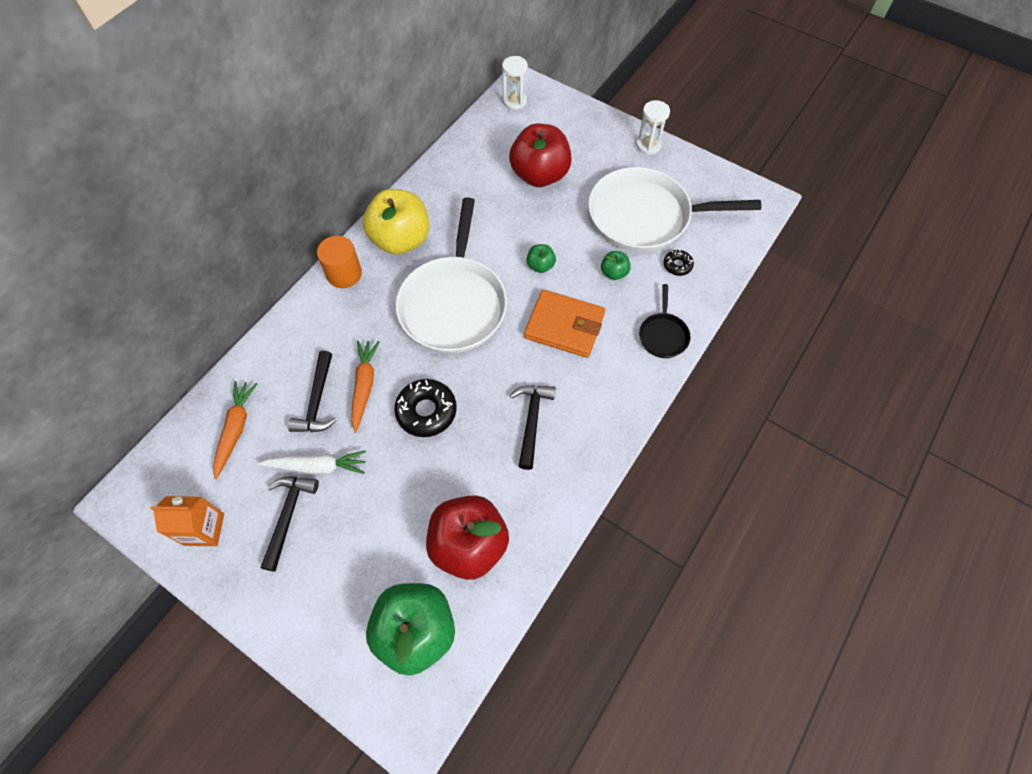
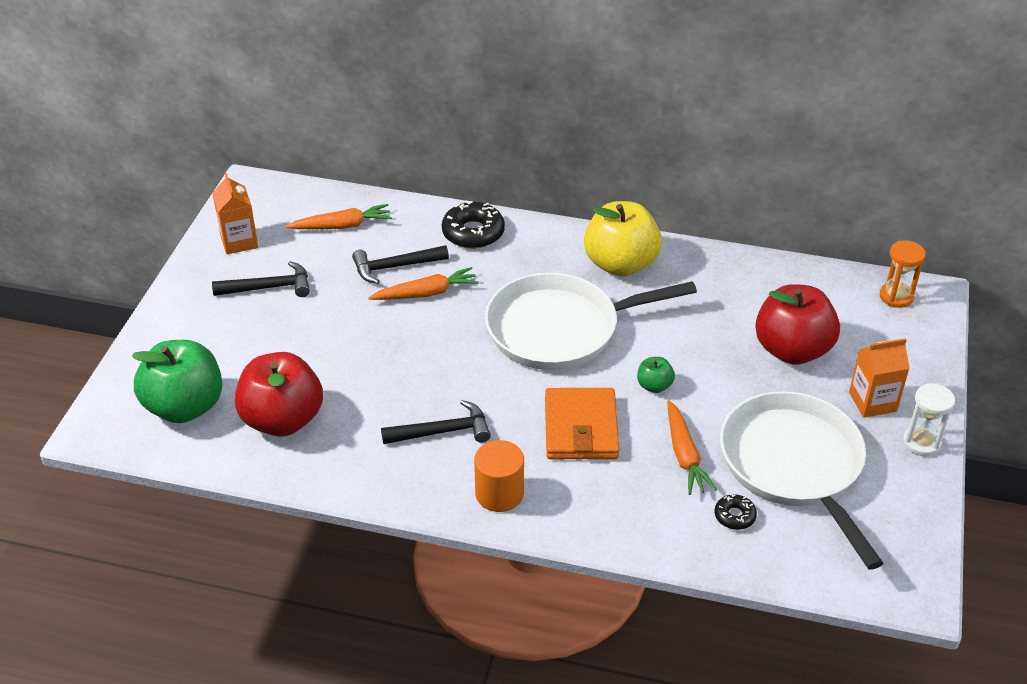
camera: 70 degrees right, 20 degrees down
(317, 466) = (325, 289): white carrot -> none
(344, 274) = (551, 237): orange cylinder -> orange cylinder (499, 493)
(426, 411) = (417, 346): black donut -> black donut (473, 233)
(515, 101) = (896, 297): white hourglass -> orange hourglass
(604, 154) = (872, 402): none -> orange carton
(614, 273) = (684, 455): green apple -> orange carrot
(663, 335) = (617, 524): black pan -> none

